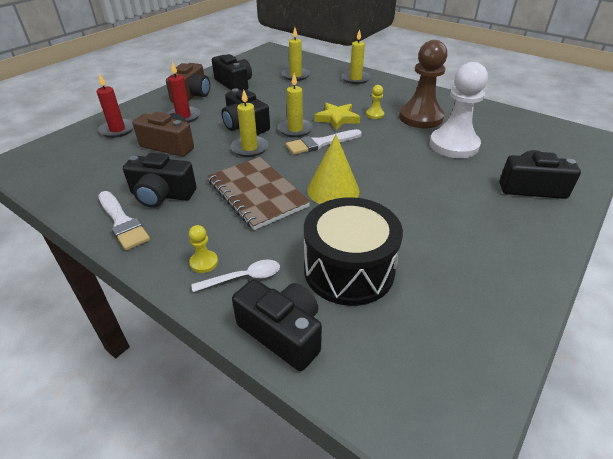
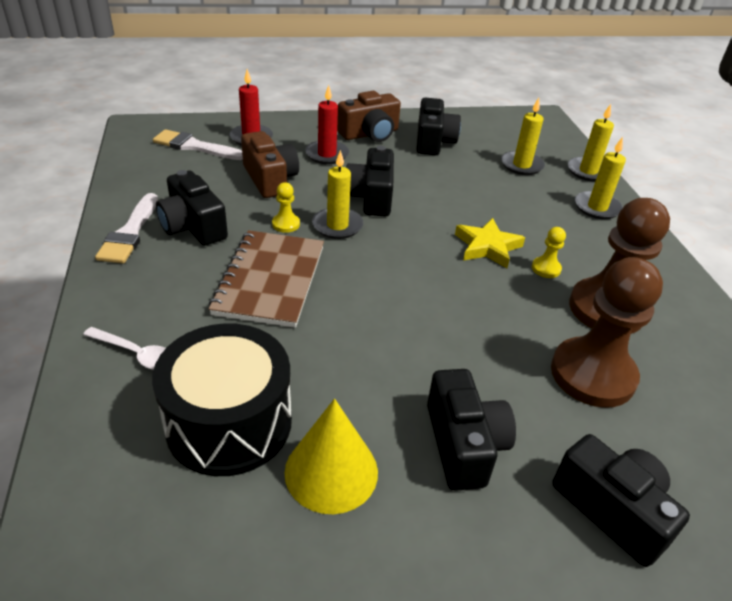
camera: 40 degrees right, 0 degrees up
(204, 262) = (130, 315): yellow pawn -> yellow pawn (286, 224)
(282, 333) = (88, 430): black camera -> black camera (464, 444)
(295, 129) = (417, 232): yellow candle -> yellow candle (588, 171)
(320, 143) = (419, 265): white brush -> white brush (194, 146)
(333, 190) = (348, 328): yellow cone -> yellow cone (331, 471)
(454, 145) = (592, 374): white pawn -> brown pawn

